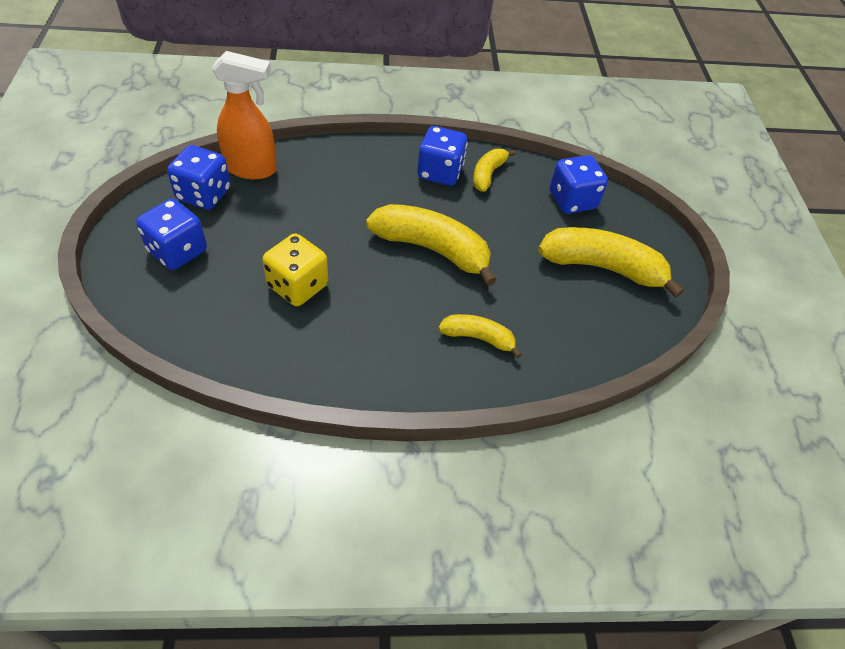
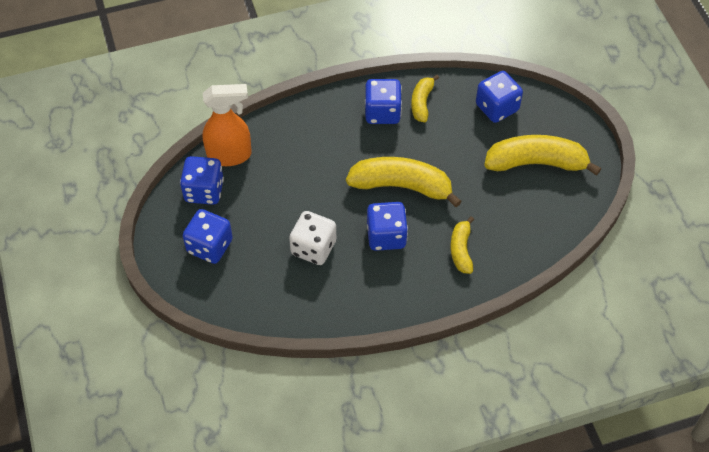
camera: 10 degrees left, 5 degrees up
(297, 286) = (313, 248): yellow dice -> white dice
(391, 297) = (386, 236): none -> blue dice
(478, 338) = (461, 250): yellow banana -> yellow banana turned 90 degrees counterclockwise

